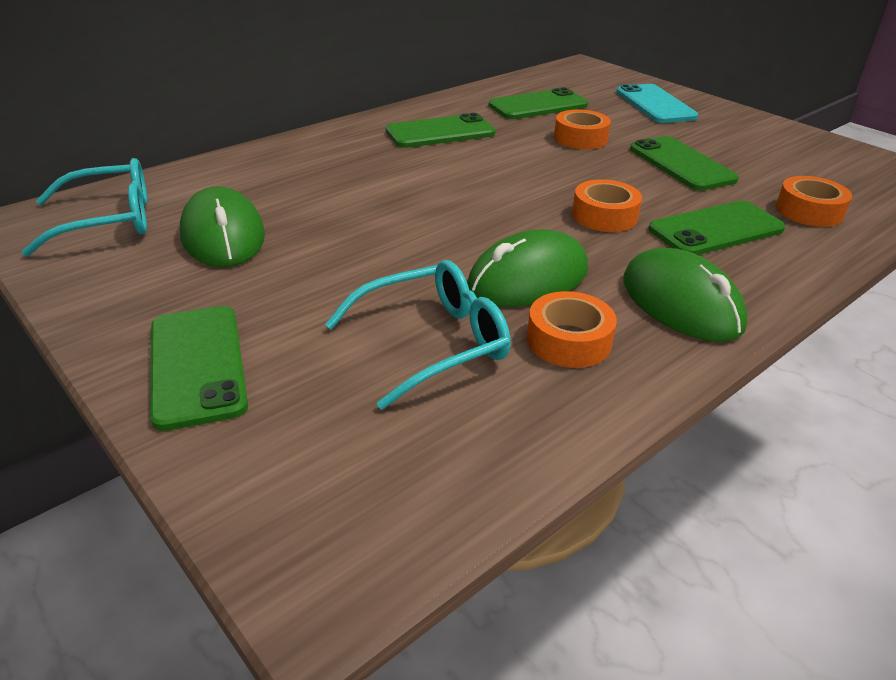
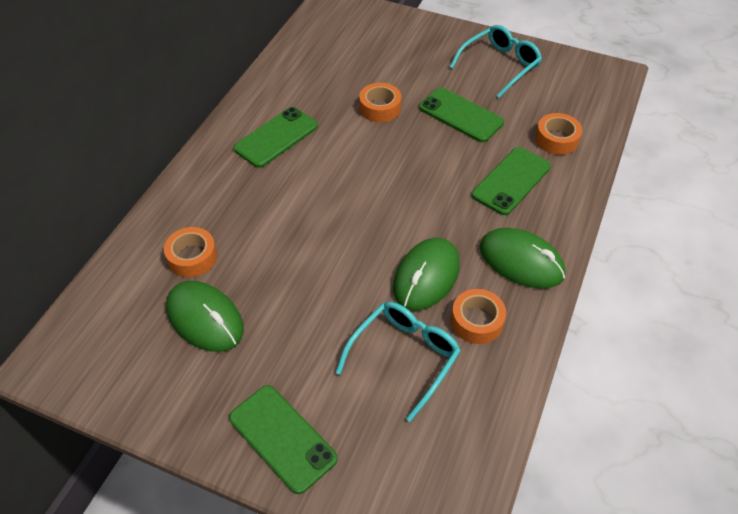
camera: 25 degrees left, 15 degrees up
(108, 221) = (108, 338): turquoise glasses -> turquoise glasses (499, 65)
(538, 105) = (327, 74): green phone -> none
(604, 216) = (439, 194): orange tape -> orange tape (192, 257)
(655, 104) = (410, 43): turquoise phone -> none

